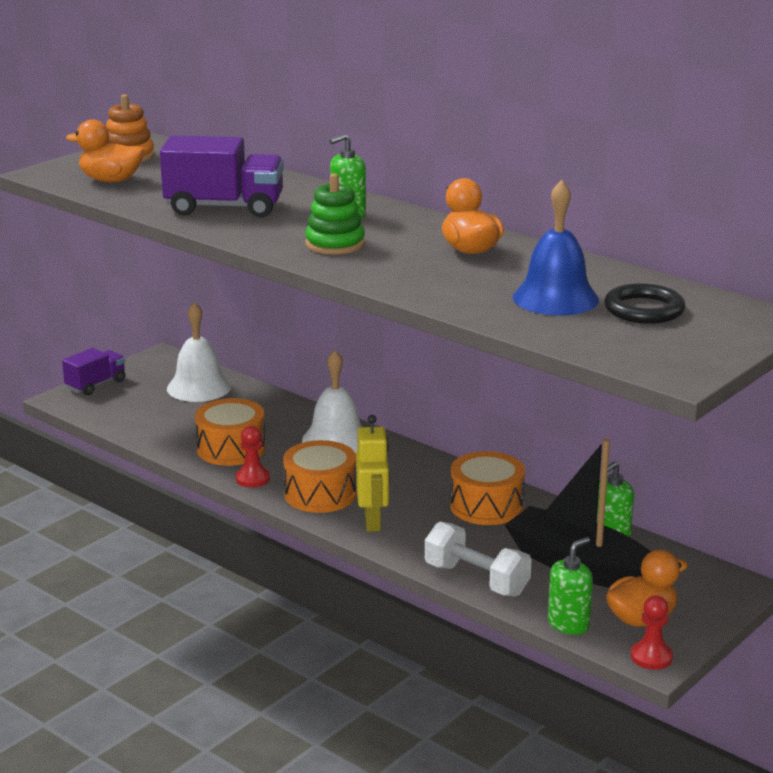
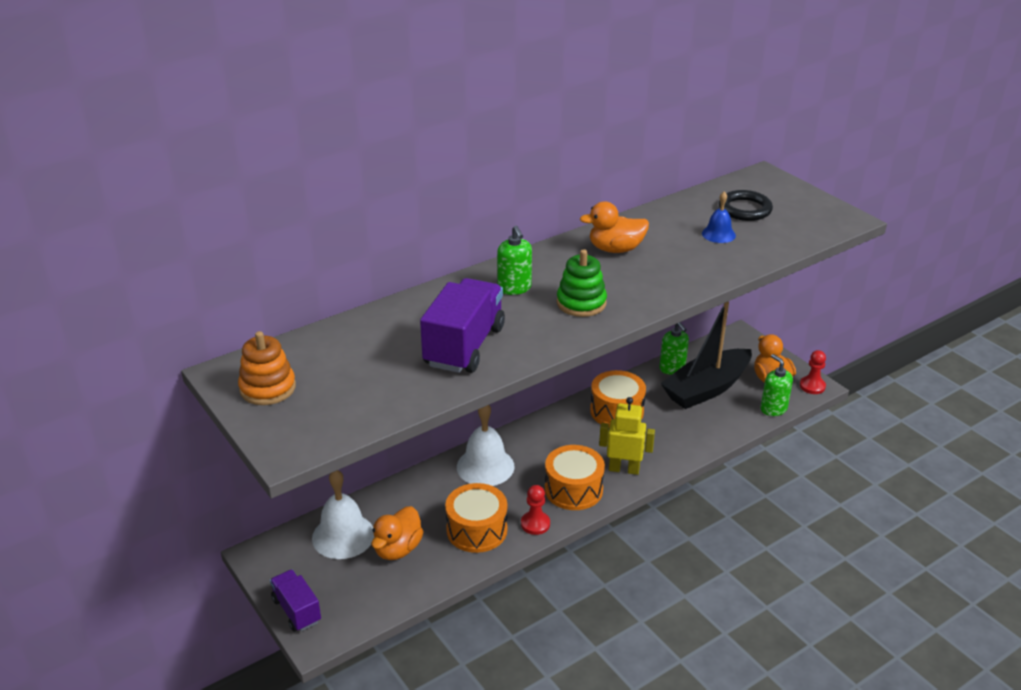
camera: 75 degrees left, 10 degrees up
(111, 180) = (343, 406): orange duck -> orange duck (397, 549)
(476, 580) = (714, 435): white dumbbell -> none
(555, 298) = (718, 234): blue bell -> blue bell, size x0.56

